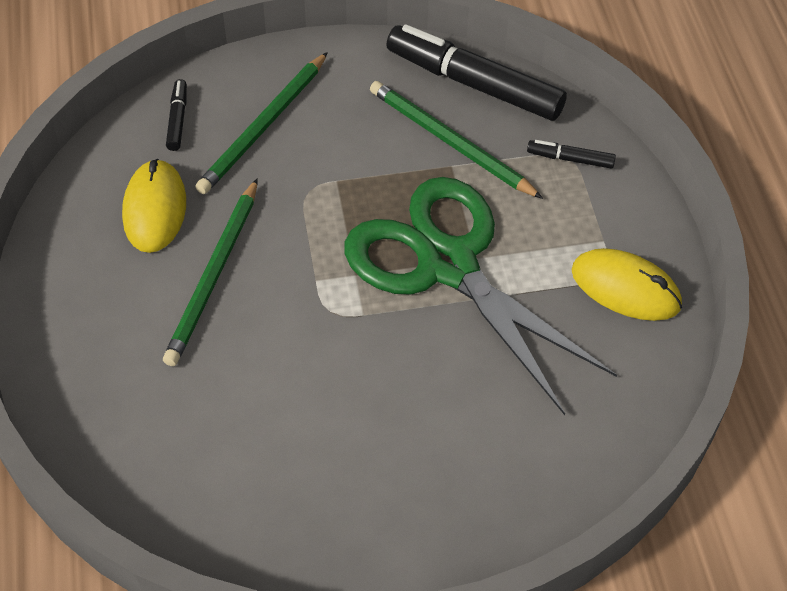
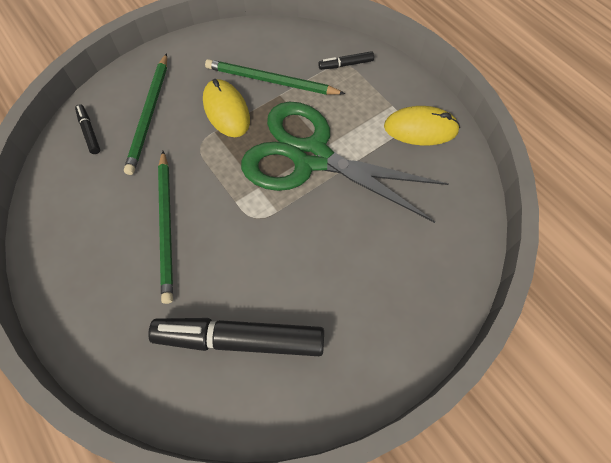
camera: 25 degrees left, 10 degrees up
(155, 209) = (103, 198): yellow mouse -> yellow mouse (226, 110)
(474, 84) = (265, 41): black marker -> black marker (239, 339)

